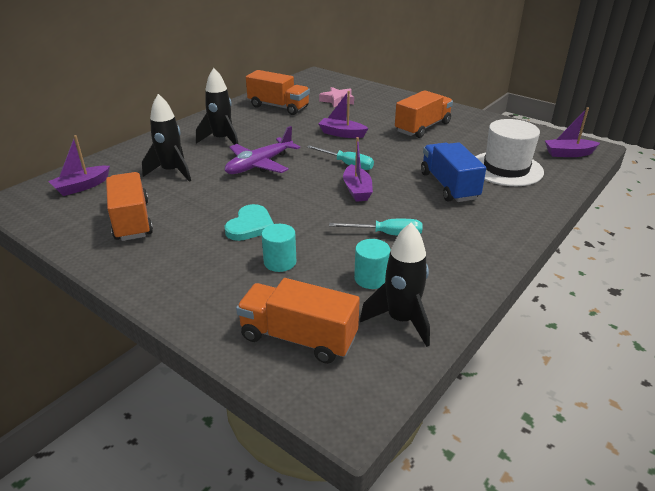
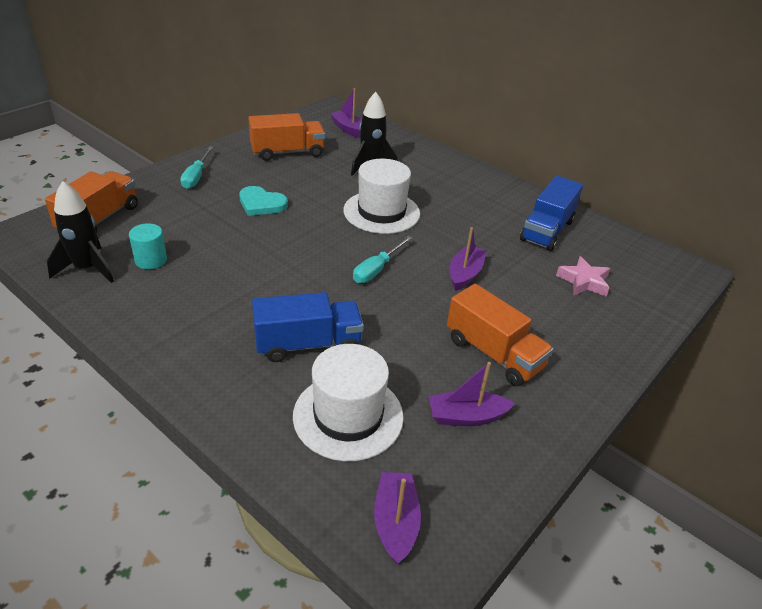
camera: 90 degrees right, 5 degrees up
(222, 140) = (443, 191): black rocket -> none
(259, 164) = (381, 212): purple plane -> white hat
(278, 107) = (547, 230): orange truck -> blue truck
(280, 262) = (198, 216): turquoise cylinder -> none
(357, 190) = (313, 270): purple boat -> purple boat (466, 416)
(386, 234) = (217, 279): turquoise screwdriver -> turquoise screwdriver (196, 176)

